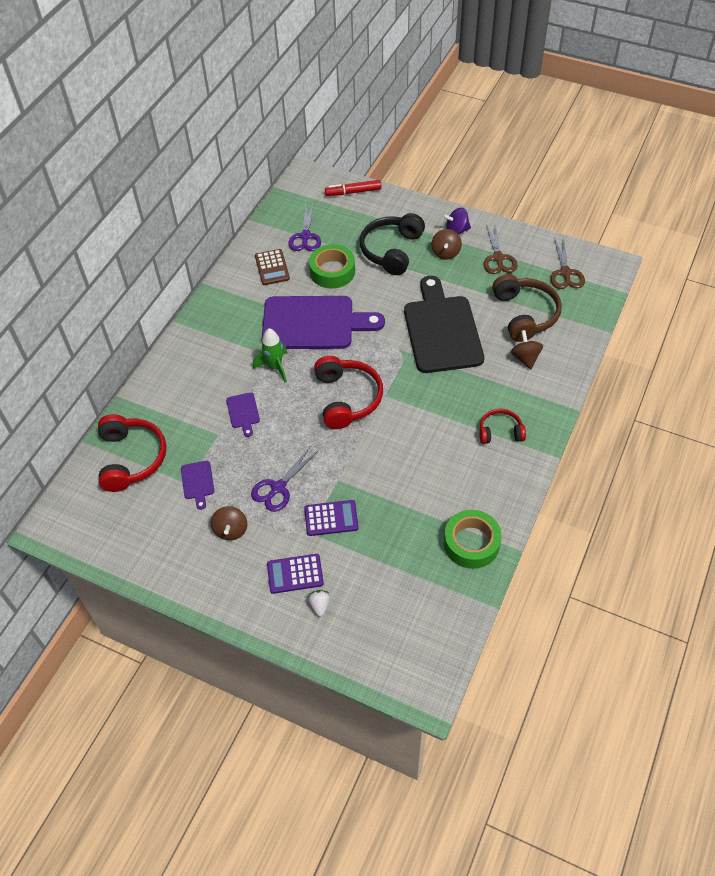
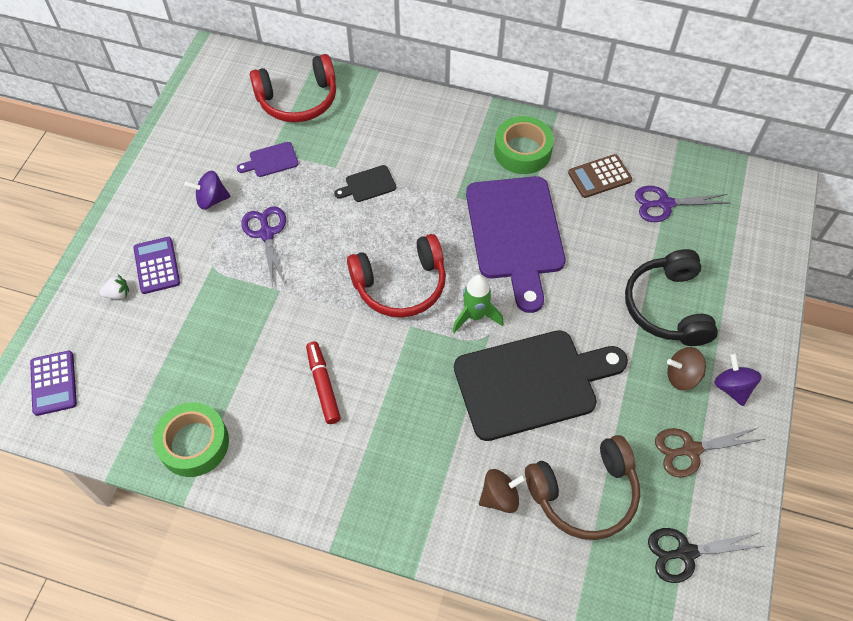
camera: 80 degrees right, 5 degrees up
(231, 530) = (211, 200): brown spinning top -> purple spinning top
(243, 412) = (368, 185): purple cutting board -> black cutting board
(275, 367) = (438, 204): green rocket -> green rocket (475, 316)
(278, 488) = (266, 233): purple scissors -> purple scissors turned 45 degrees clockwise
(331, 518) = (227, 290): purple calculator -> purple calculator (54, 383)
(332, 271) = (609, 242): green tape -> green tape (522, 151)
(353, 192) = (769, 247): red marker -> red marker (323, 385)
(392, 250) = (667, 307): black headphones -> black headphones turned 105 degrees counterclockwise
(500, 432) = (365, 469): red headphones -> none
(565, 273) = (686, 552): brown scissors -> black scissors

